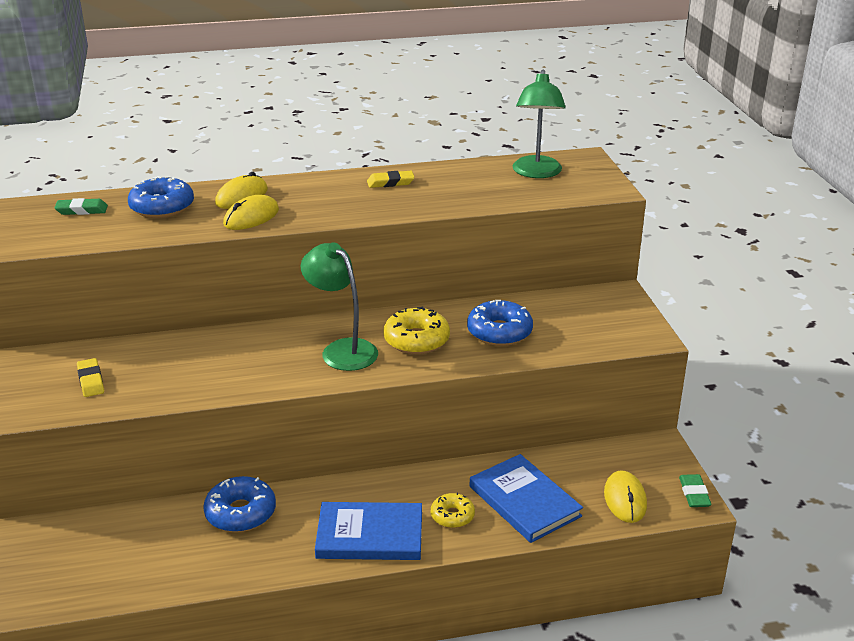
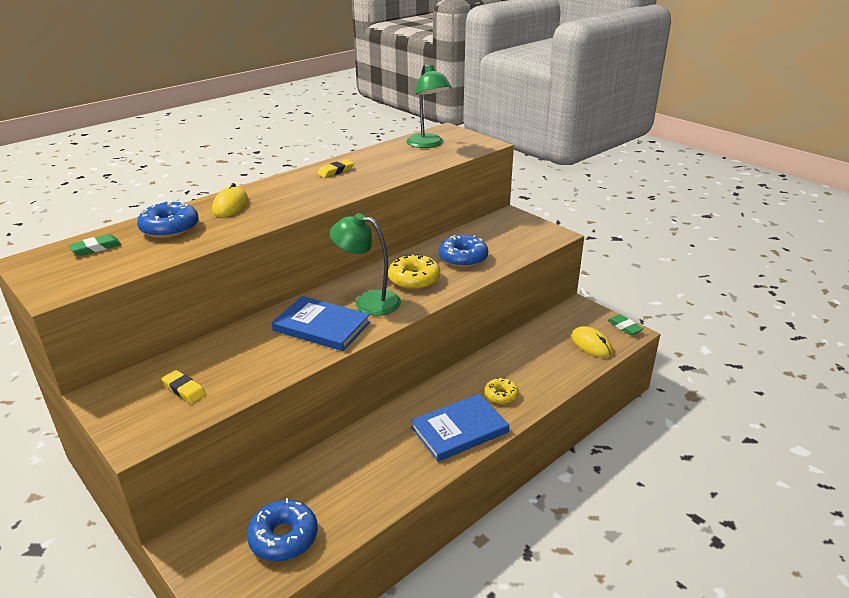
camera: 30 degrees left, 0 degrees up
(240, 513) = (351, 453): blue donut -> blue donut (283, 537)
(251, 217) = (256, 217): yellow mouse -> none
(524, 501) = (535, 368): blue book -> blue book (321, 326)

